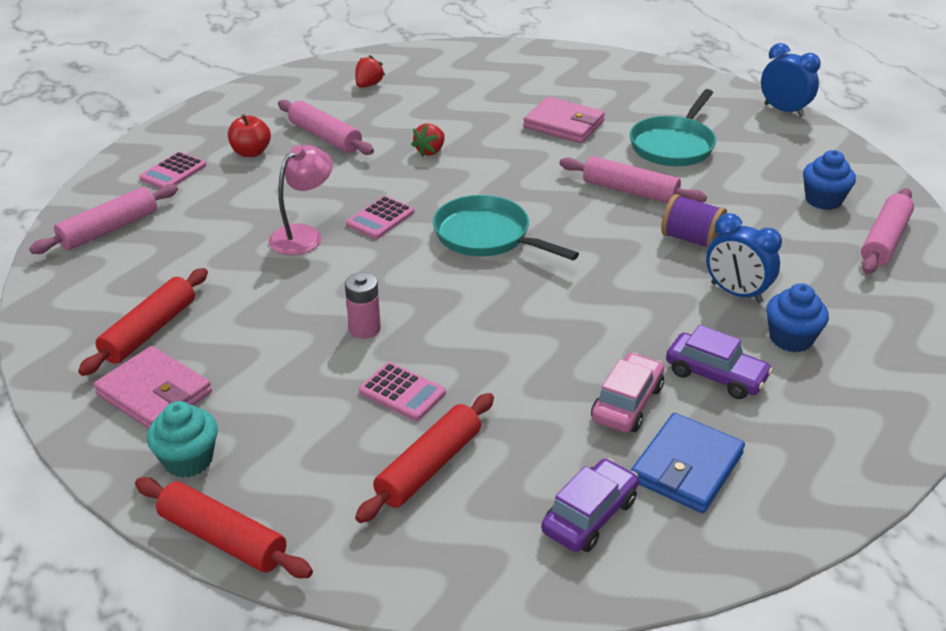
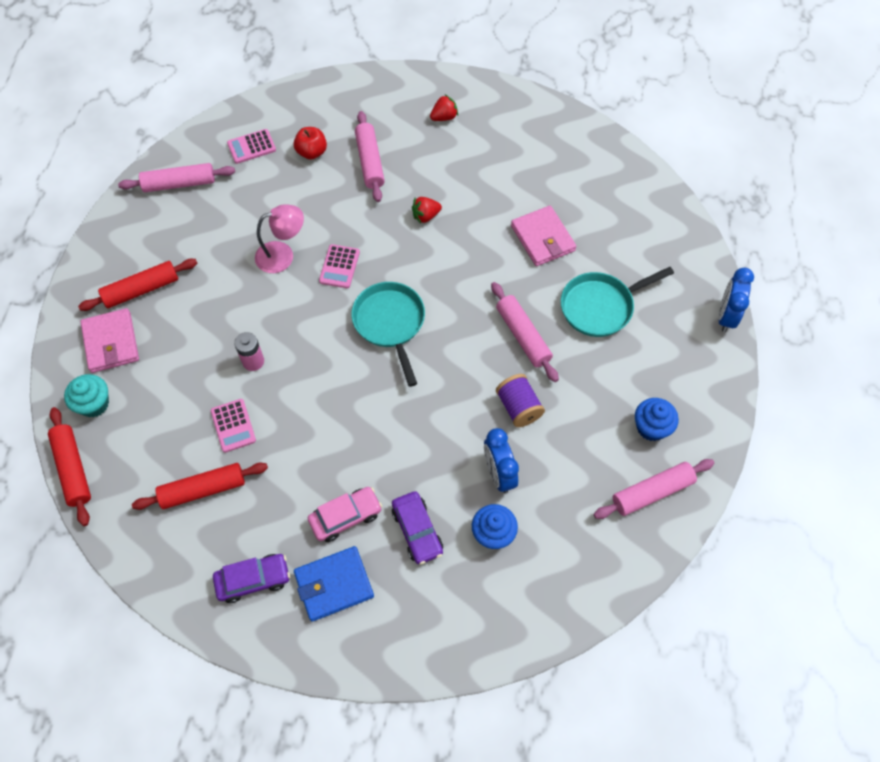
camera: 35 degrees right, 25 degrees up
(380, 218) = (339, 267): pink calculator -> pink calculator turned 60 degrees counterclockwise
(784, 110) = (726, 316): blue clock -> blue clock turned 150 degrees counterclockwise

